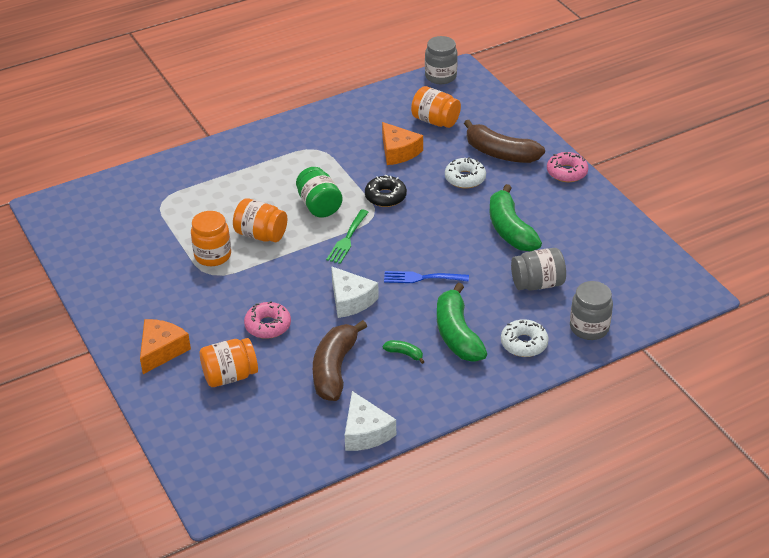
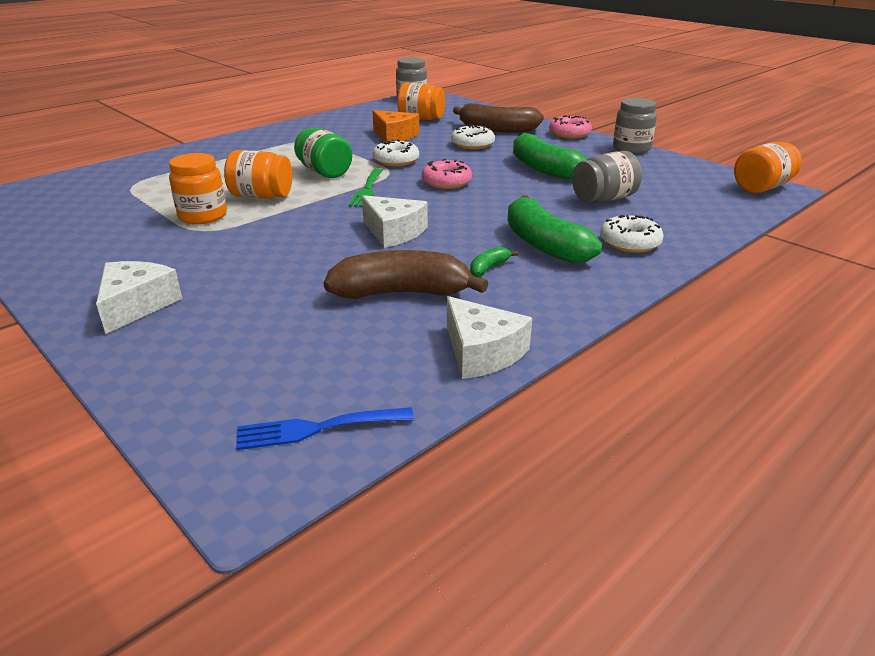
camera: 15 degrees left, 10 degrees down
(161, 350) = (136, 305): orange cheese -> white cheese
(230, 376) = (248, 318): orange jar -> orange jar (762, 187)
(268, 325) = (292, 264): pink donut -> pink donut (446, 182)
(334, 369) = (402, 293): brown banana -> brown banana turned 90 degrees clockwise
(385, 196) = (396, 161): black donut -> white donut
(404, 354) = (489, 268): green banana -> green banana turned 60 degrees counterclockwise
(421, 278) = (470, 207): blue fork -> blue fork (317, 428)
(589, 328) = (691, 223): grey jar -> grey jar (631, 148)

